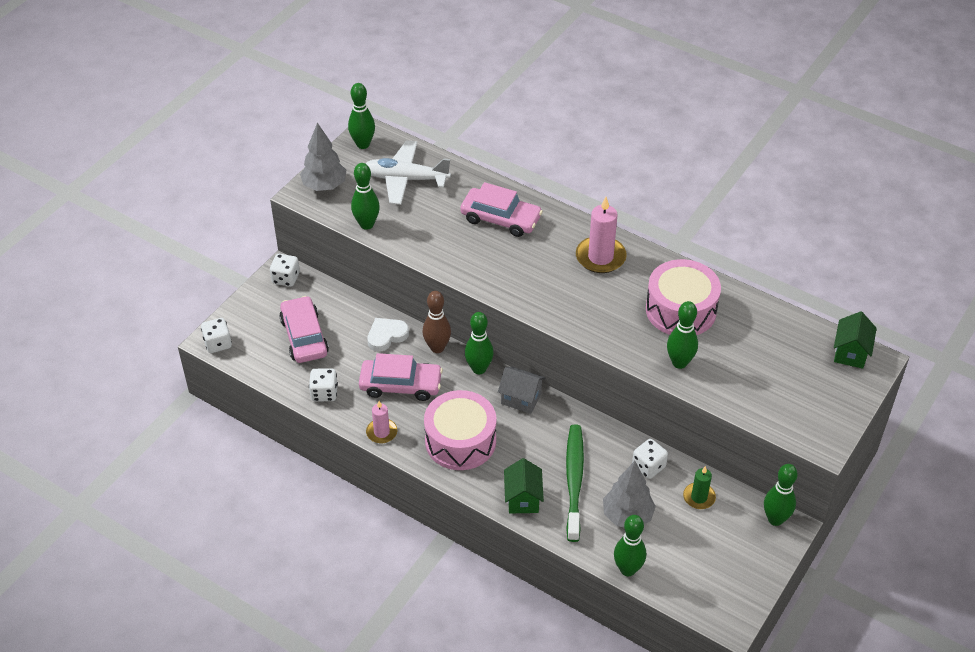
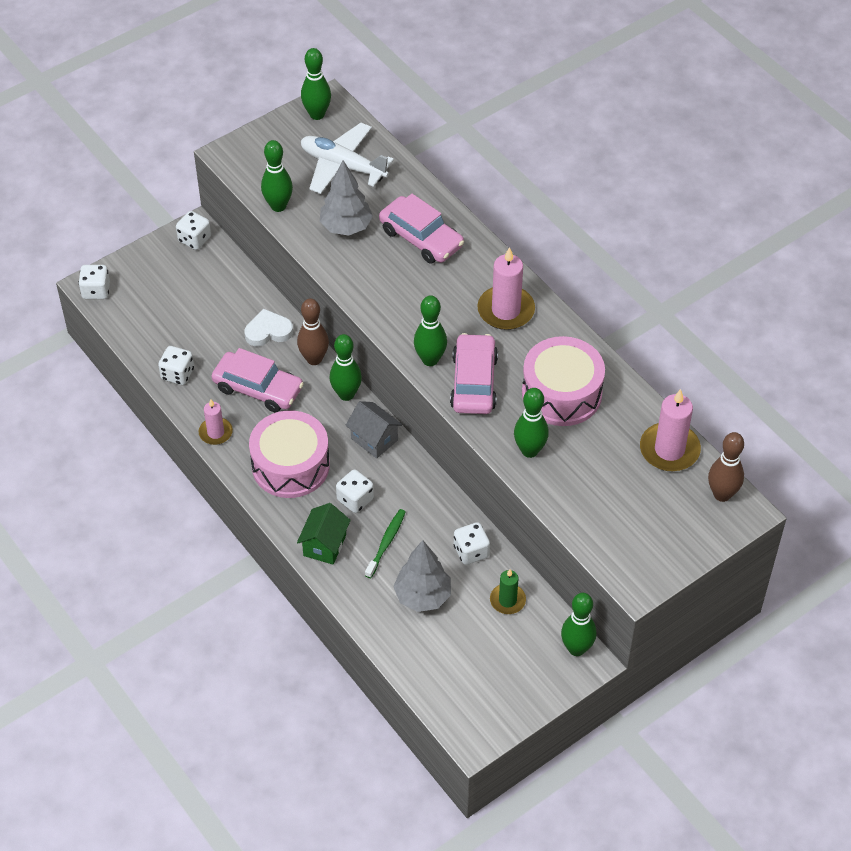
camera: 20 degrees right, 5 degrees up
(304, 337) = (185, 308): pink car -> pink car (474, 382)
(324, 186) = (255, 151): grey tree -> grey tree (346, 227)
(530, 453) = (355, 499): none -> white dice
(574, 481) = (386, 543): green toothbrush -> green toothbrush, size x0.56
(627, 569) = (395, 651): green bowling pin -> green bowling pin (430, 360)
(790, 330) = (669, 450): none -> pink candle
(850, 353) = (722, 494): green house -> brown bowling pin

